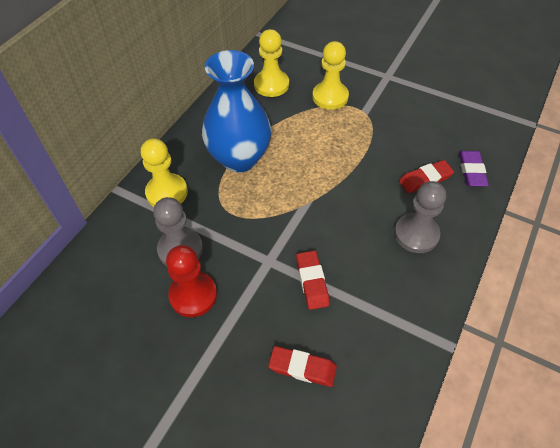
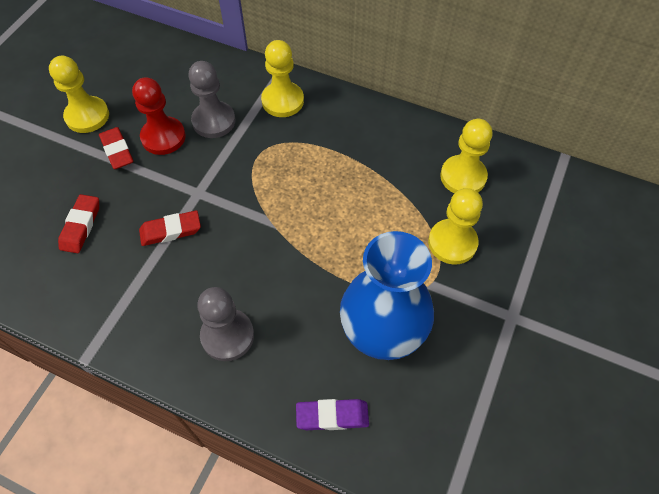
camera: 85 degrees right, 5 degrees up
(144, 381) = (87, 116): none -> yellow pawn
(239, 158) = (334, 155): blue vase -> blue vase (382, 332)
(425, 179) = (314, 353): red eraser -> red eraser (117, 151)

